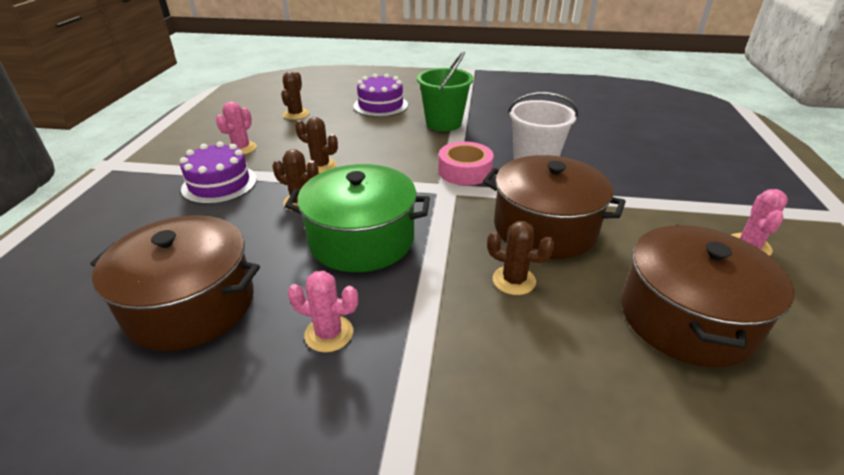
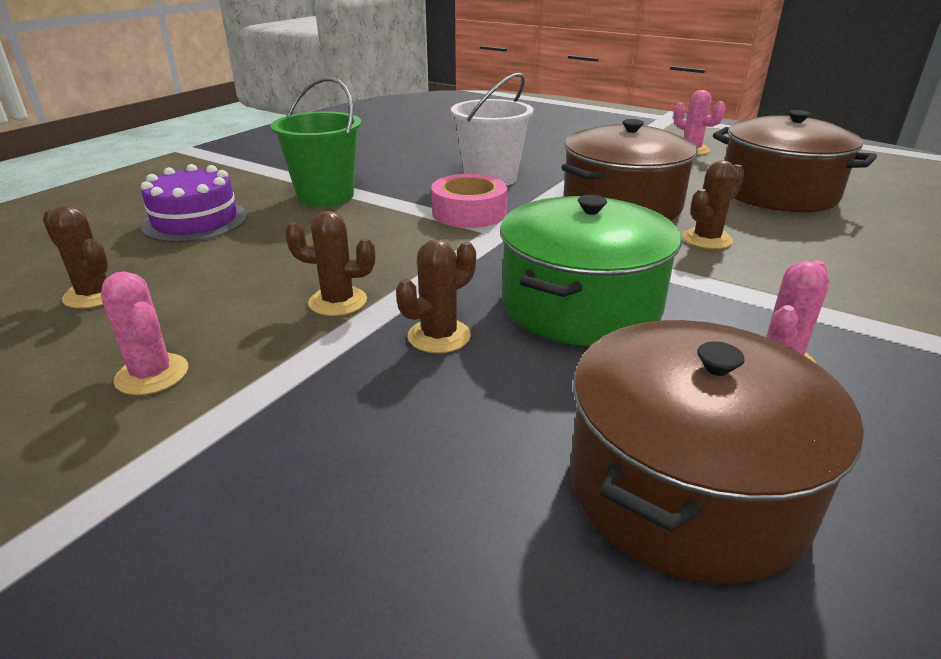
camera: 65 degrees left, 5 degrees down
(219, 184) = (280, 418): purple cake -> none
(321, 166) = (338, 302): brown cactus -> brown cactus turned 45 degrees clockwise

